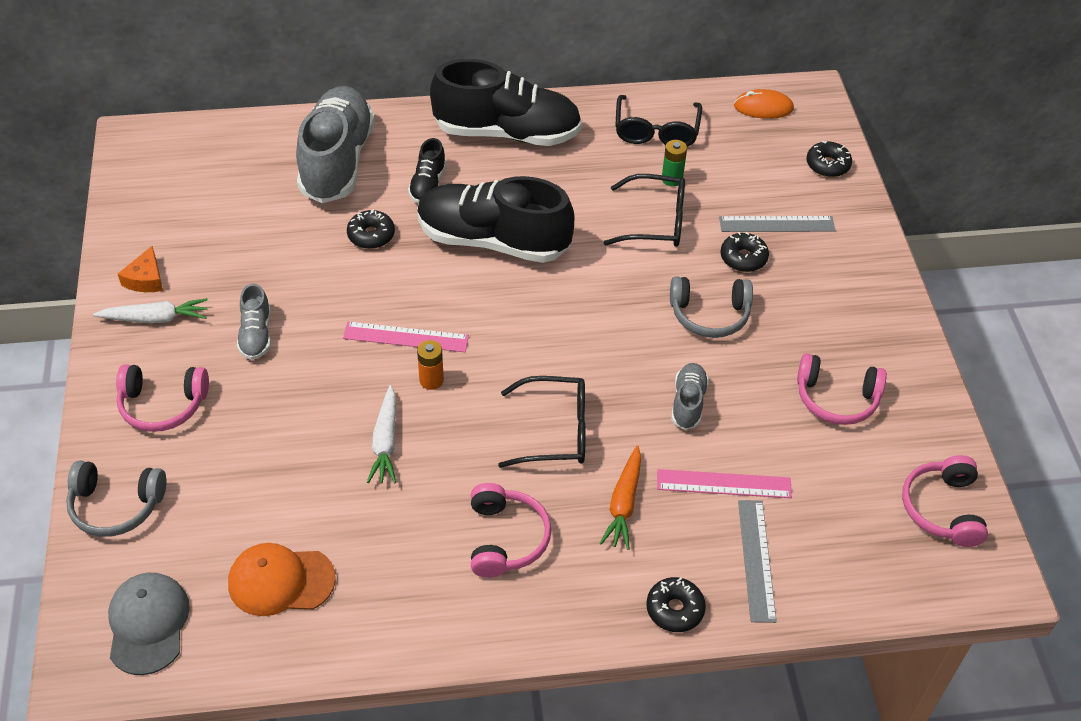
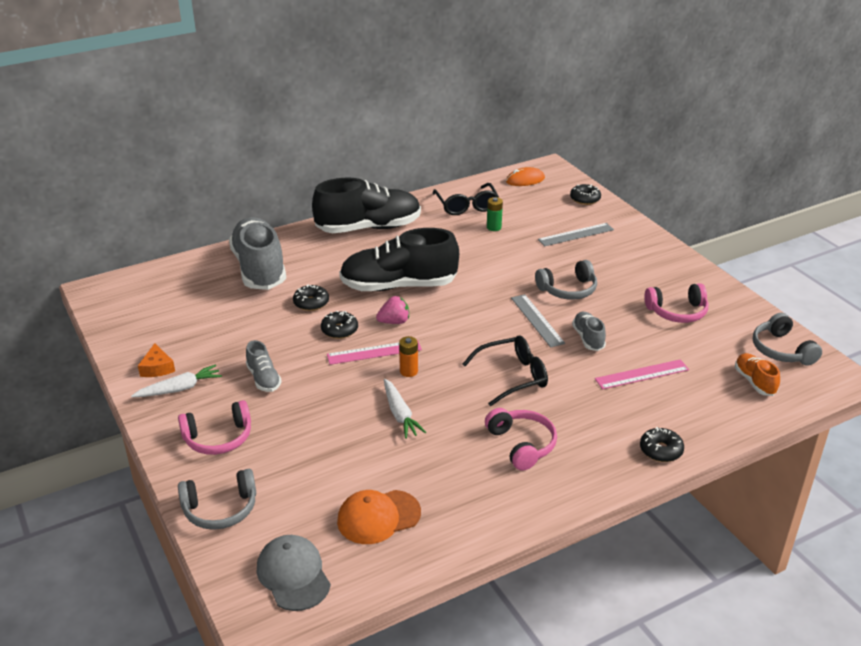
camera: 20 degrees left, 15 degrees down
(428, 185) = (333, 267): black shoe -> none
(456, 297) = (394, 322): none -> pink strawberry
(623, 504) = (586, 403): orange carrot -> none
(655, 222) = (499, 251): black glasses -> none
(743, 258) = (568, 256): black donut -> black donut (339, 330)
(756, 560) = (691, 408): grey ruler -> grey ruler (537, 320)
(869, 547) = (754, 382): none -> orange shoe
(942, 509) = (781, 350): pink headphones -> grey headphones

